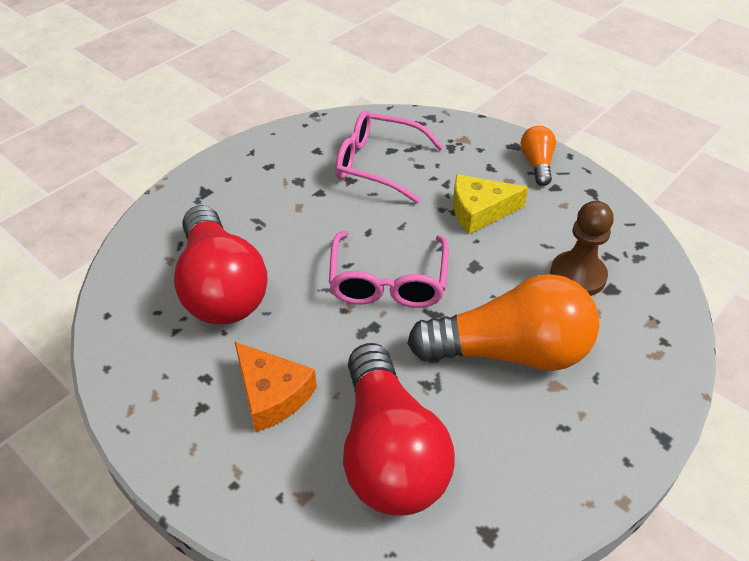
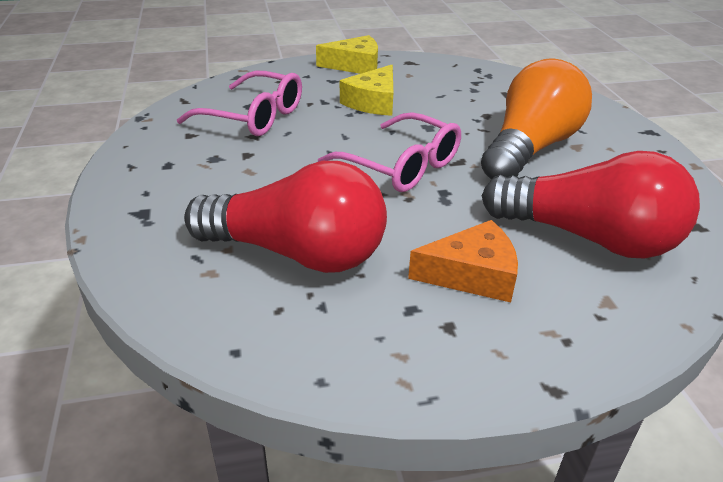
camera: 55 degrees left, 10 degrees down
(376, 164) = (255, 117): pink glasses -> pink glasses turned 120 degrees counterclockwise
(537, 164) = (355, 65): orange light bulb -> yellow cheese
(577, 276) = (483, 98): brown pawn -> none

